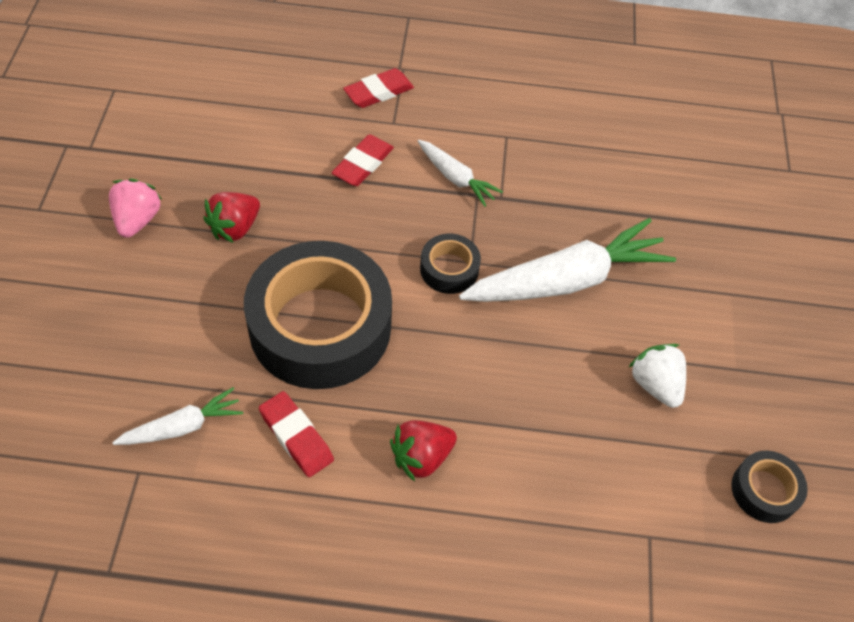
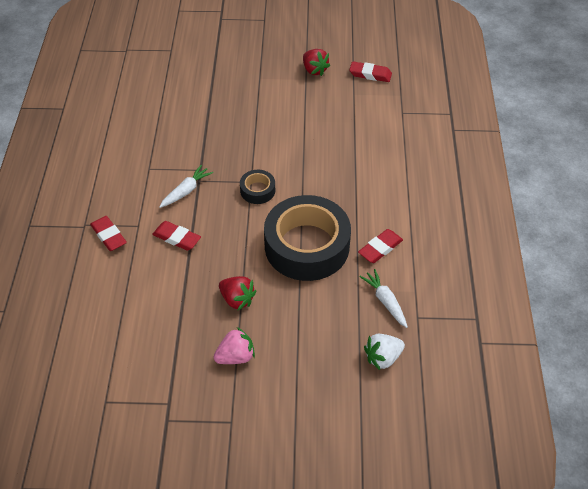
camera: 90 degrees left, 5 degrees down
(137, 220) = (235, 356): pink strawberry -> pink strawberry turned 150 degrees clockwise
(421, 457) = (380, 195): red strawberry -> red strawberry (314, 70)
(565, 280) = (259, 141): white carrot -> none
(655, 385) = (320, 108): white strawberry -> white strawberry (383, 358)
(764, 491) = (370, 74): black tape -> red eraser

